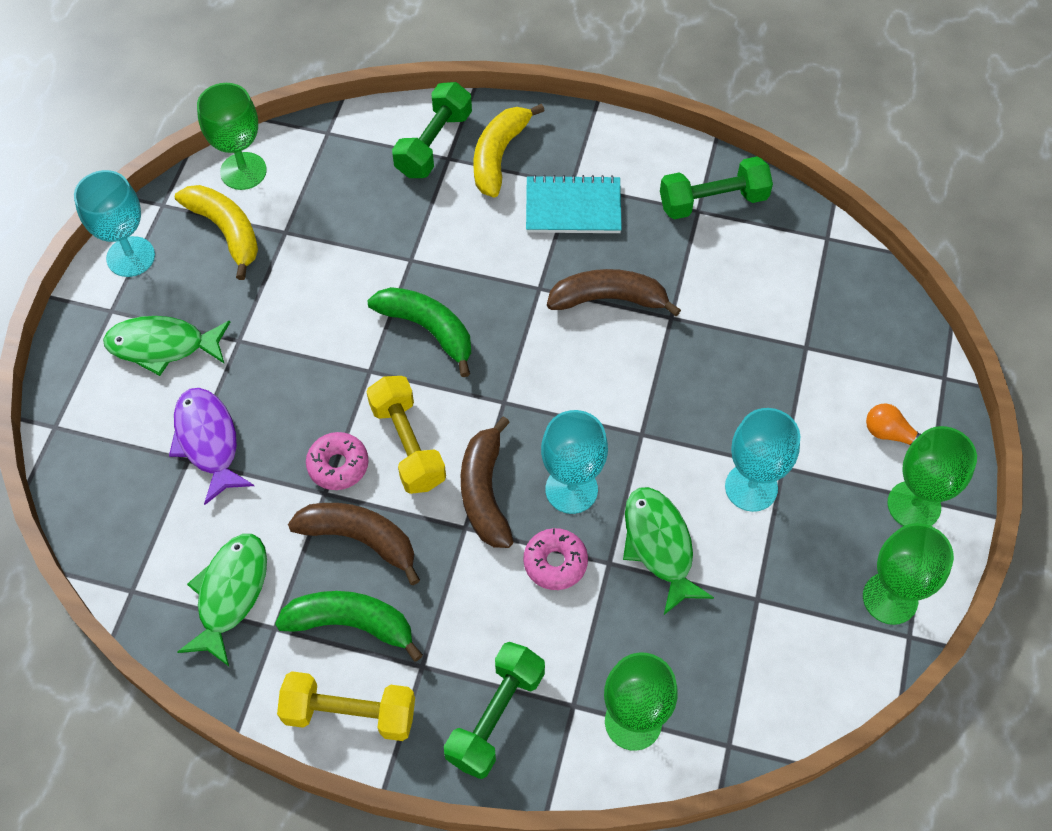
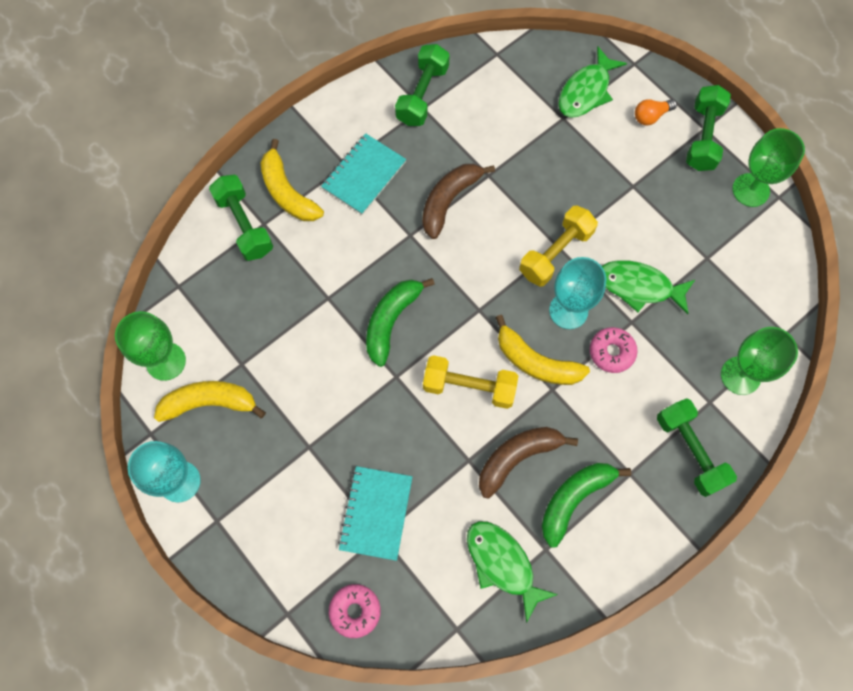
camera: 55 degrees left, 10 degrees up
(163, 346) = (275, 501): green fish -> green fish (586, 91)
(208, 442) = (376, 513): purple fish -> turquoise notebook
(338, 465) = (454, 439): pink donut -> pink donut (355, 611)
(350, 713) = (634, 536): yellow dumbbell -> yellow dumbbell (555, 253)
(428, 329) = (391, 321): green banana -> green banana turned 45 degrees counterclockwise
(485, 492) = (535, 362): brown banana -> yellow banana
(751, 487) = (635, 212): turquoise goblet -> none
(914, 505) = (703, 137): green goblet -> green dumbbell

